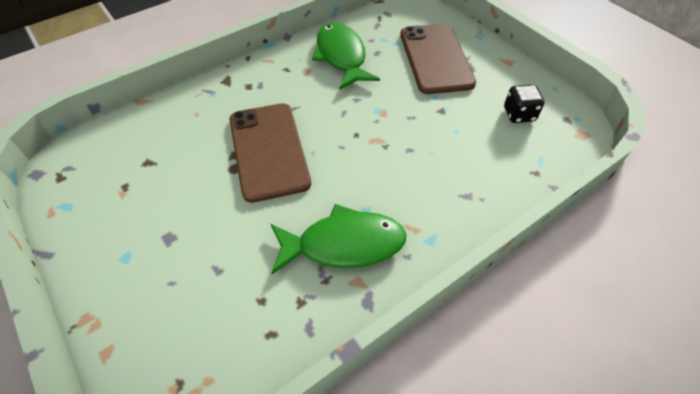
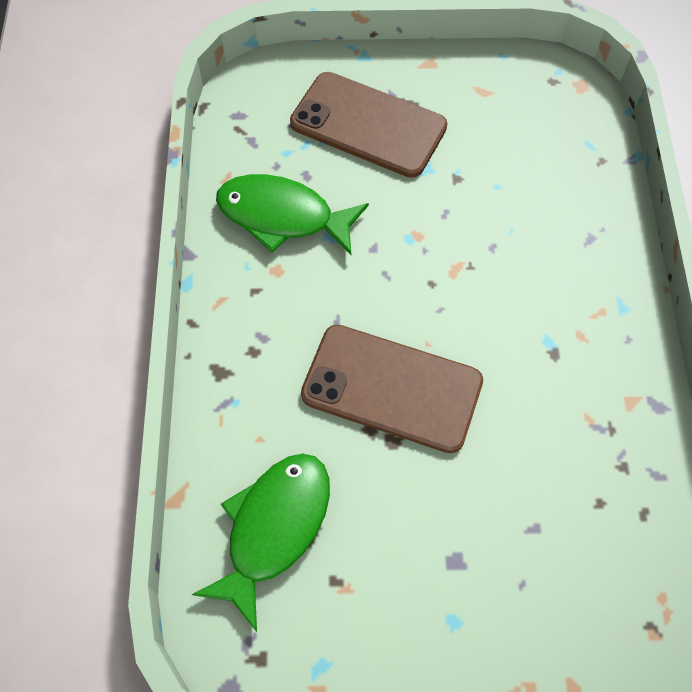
camera: 55 degrees left, 10 degrees up
(344, 244) = (579, 387): green fish -> green fish (273, 528)
(519, 114) = (516, 115): black dice -> none

